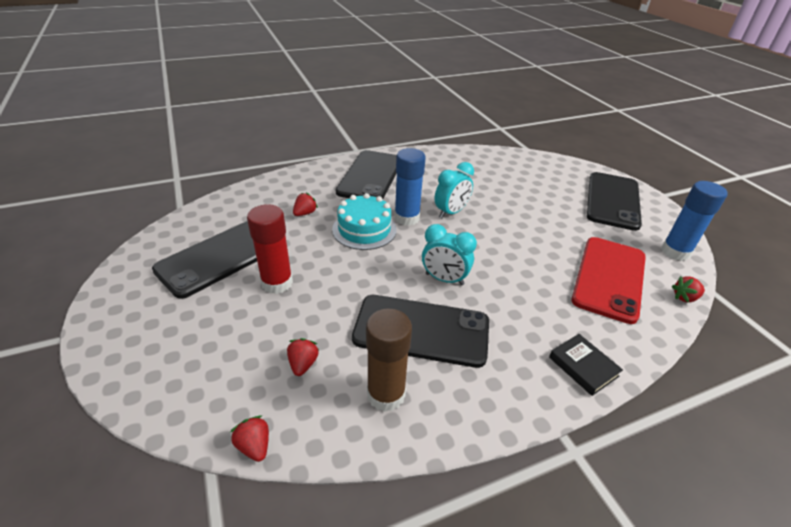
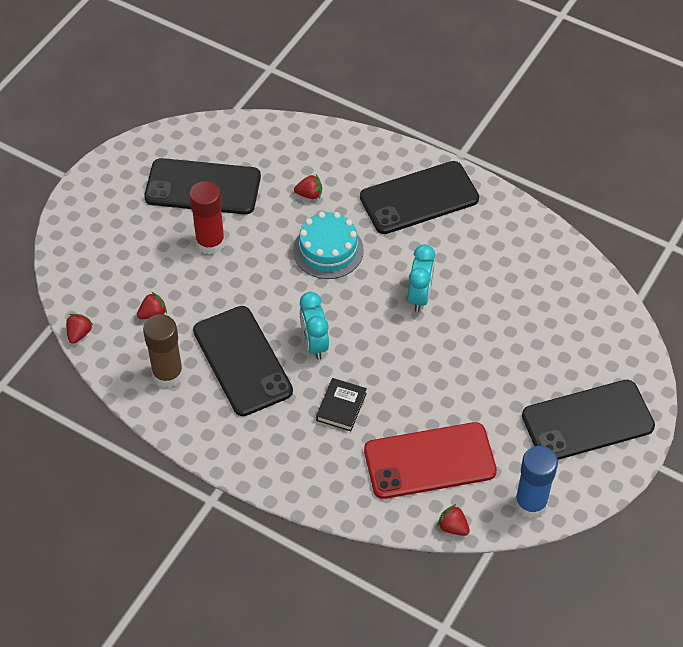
camera: 55 degrees right, 15 degrees up
(407, 218) = (376, 269): blue glue stick -> none
(451, 212) = (419, 296): turquoise clock -> turquoise clock turned 90 degrees counterclockwise
(583, 366) = (293, 478): black book -> black book (341, 407)

